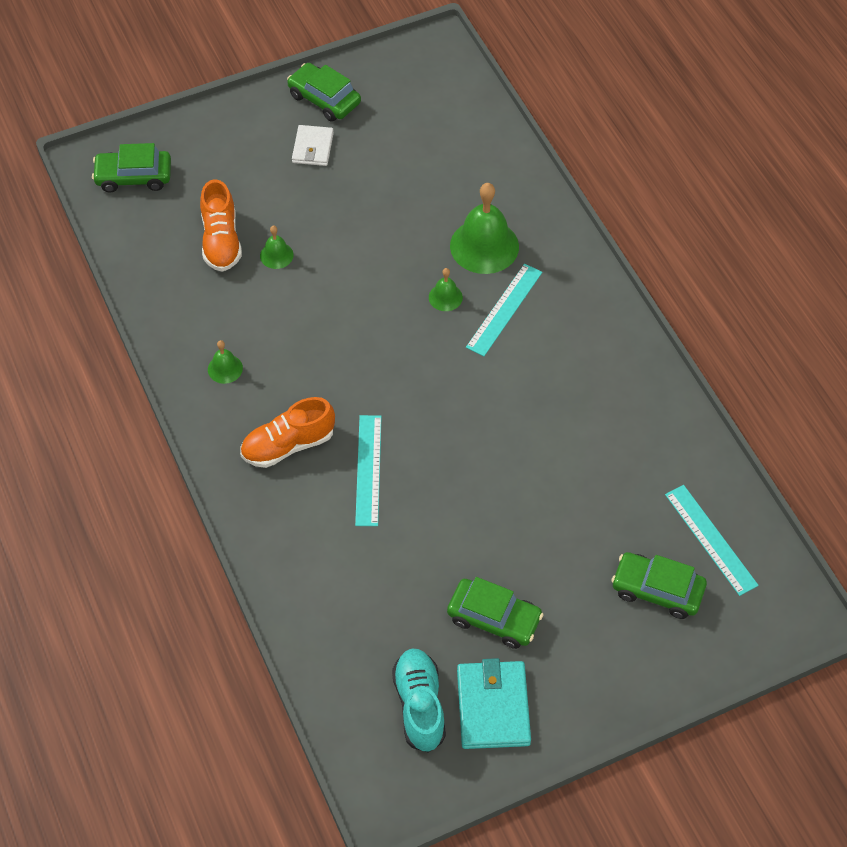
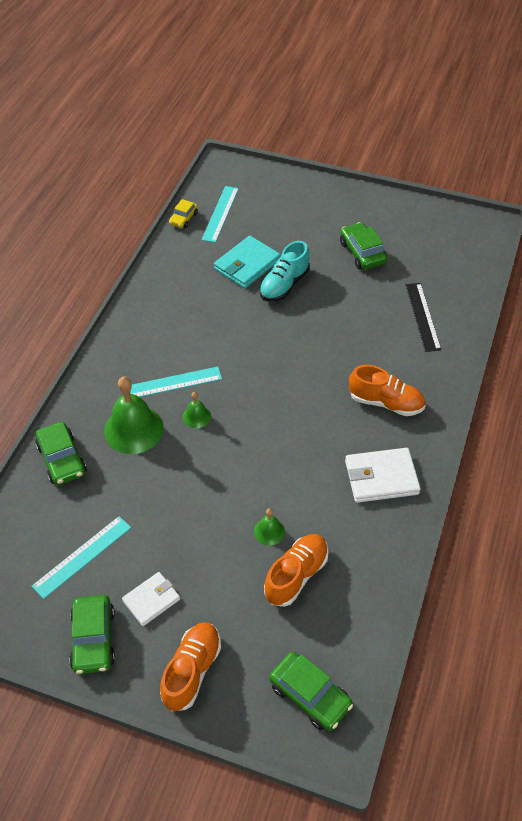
camera: 135 degrees left, 5 degrees down
(225, 368) = (381, 477): green bell -> white wallet
(233, 131) = (192, 671): none -> orange shoe
(343, 581) = (422, 316): none -> black ruler
(368, 470) = (352, 357): turquoise ruler -> turquoise ruler (82, 556)
(419, 705) = (437, 246): turquoise shoe -> turquoise shoe (284, 285)
(493, 707) = (402, 224): turquoise wallet -> turquoise wallet (247, 265)
(657, 590) = (271, 213): green car -> green car (62, 459)
(739, 497) = (183, 219): none -> yellow car

